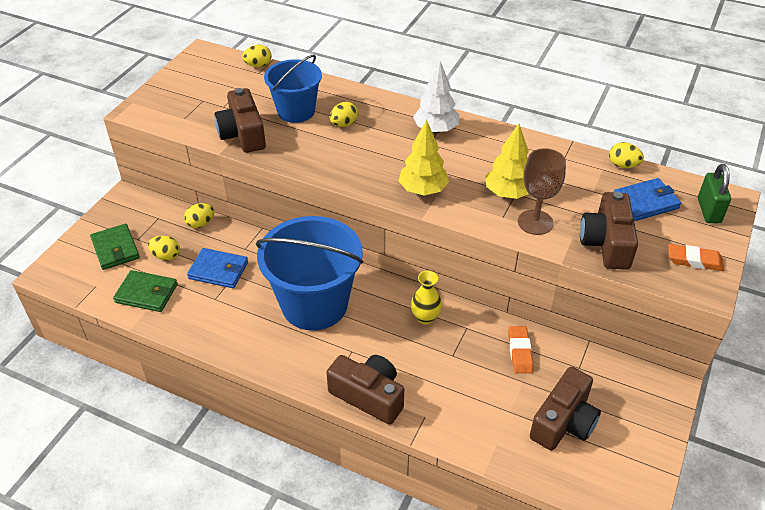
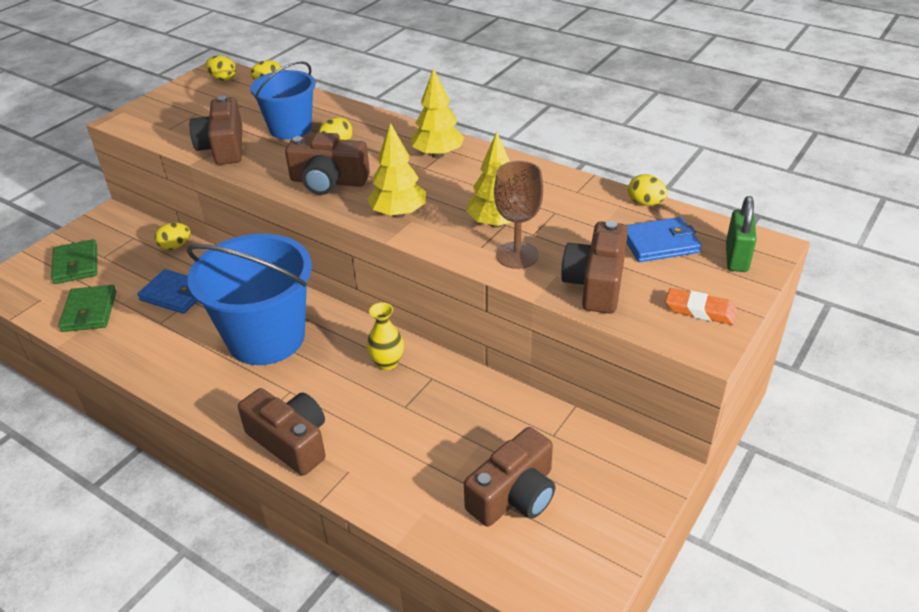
camera: 10 degrees right, 5 degrees down
(146, 293) = (89, 311): green wallet -> green wallet turned 60 degrees clockwise
(166, 256) = (125, 275): yellow egg -> yellow egg (223, 79)
(350, 163) = (328, 181): none -> brown camera
(436, 130) = (438, 154): white tree -> yellow tree
(519, 352) = (486, 410): orange eraser -> none

